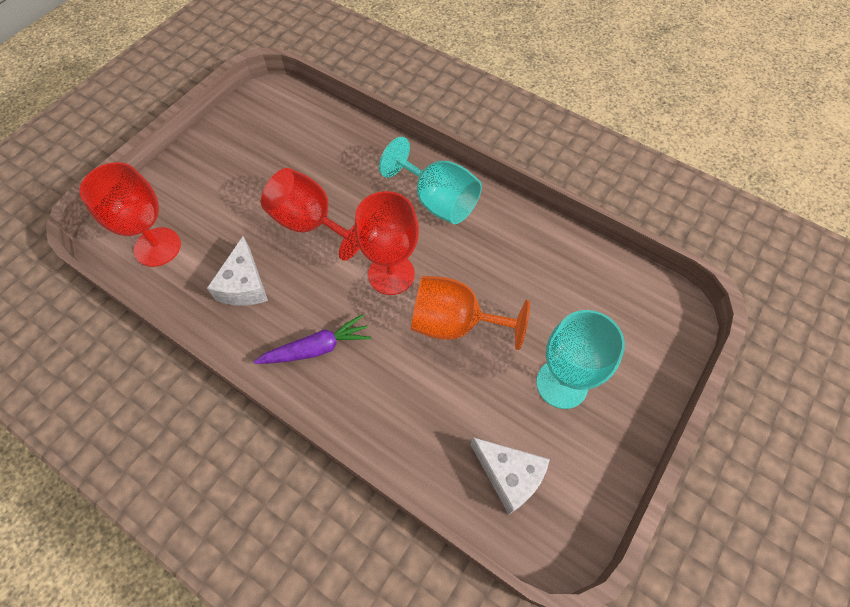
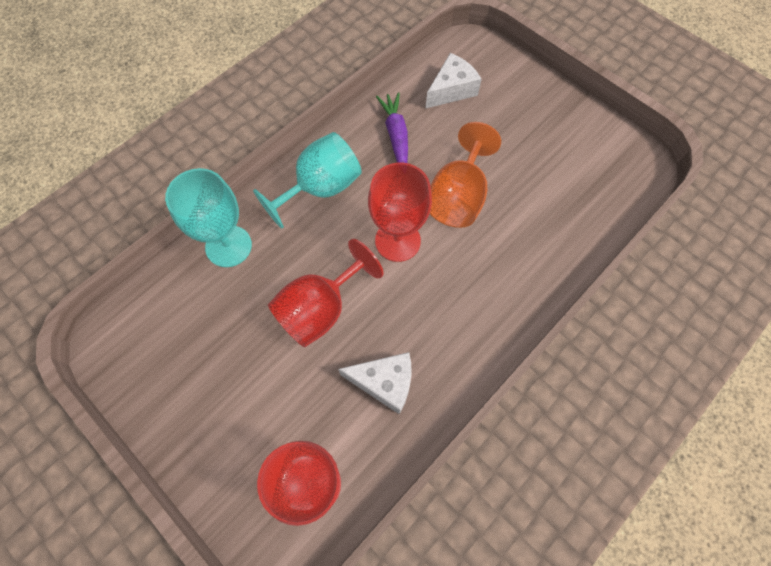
camera: 80 degrees left, 5 degrees up
(317, 348) = (468, 315): purple carrot -> purple carrot (396, 135)
(509, 475) = (594, 183): white cheese -> white cheese (451, 90)
(562, 384) = (522, 132): turquoise goblet -> turquoise goblet (228, 246)

